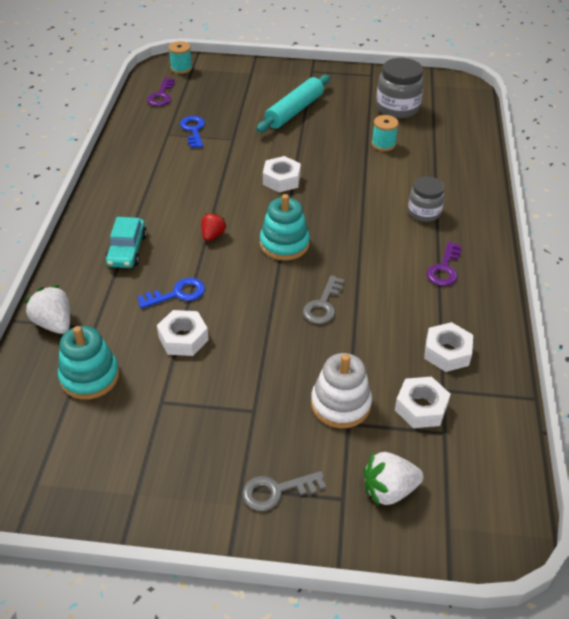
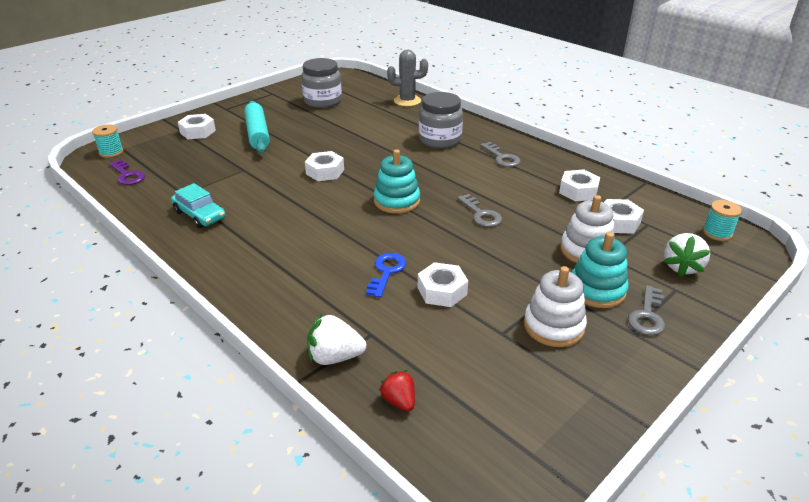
camera: 50 degrees left, 10 degrees down
(90, 376) = (429, 362): turquoise stacking toy -> turquoise stacking toy (596, 290)
(127, 250) = (297, 275): turquoise car -> turquoise car (199, 215)
(193, 130) = (201, 181): blue key -> none
(200, 430) = (553, 326): none -> white stacking toy
(213, 235) = (342, 226): red strawberry -> red strawberry (399, 401)
(258, 83) = (198, 132): none -> white nut
(383, 144) = (351, 122): turquoise spool -> turquoise spool (717, 233)
(424, 212) = (439, 140): grey jar -> grey jar, size x1.53
(444, 269) = (502, 158): purple key -> grey key
(472, 152) = (407, 101): none -> grey cactus

